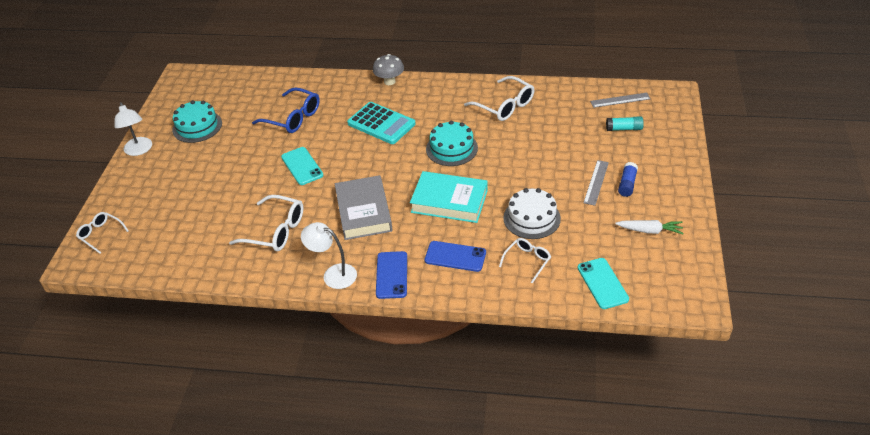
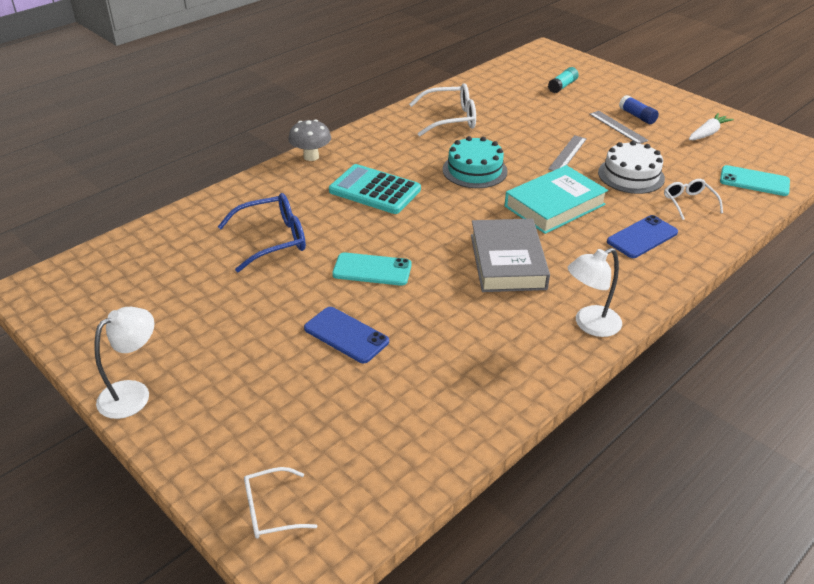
camera: 55 degrees left, 5 degrees down
(139, 150) = (133, 393): white lamp -> white lamp turned 60 degrees counterclockwise
(197, 126) = (167, 319): turquoise cake -> none
(275, 231) = (465, 337): white glasses -> none
(364, 212) = (507, 261): grey book -> grey book turned 60 degrees clockwise
(381, 124) = (375, 190): turquoise calculator -> turquoise calculator turned 135 degrees counterclockwise
(391, 275) = (631, 286): blue phone -> blue phone (346, 335)
(620, 100) = (522, 71): grey ruler -> grey ruler (567, 154)

